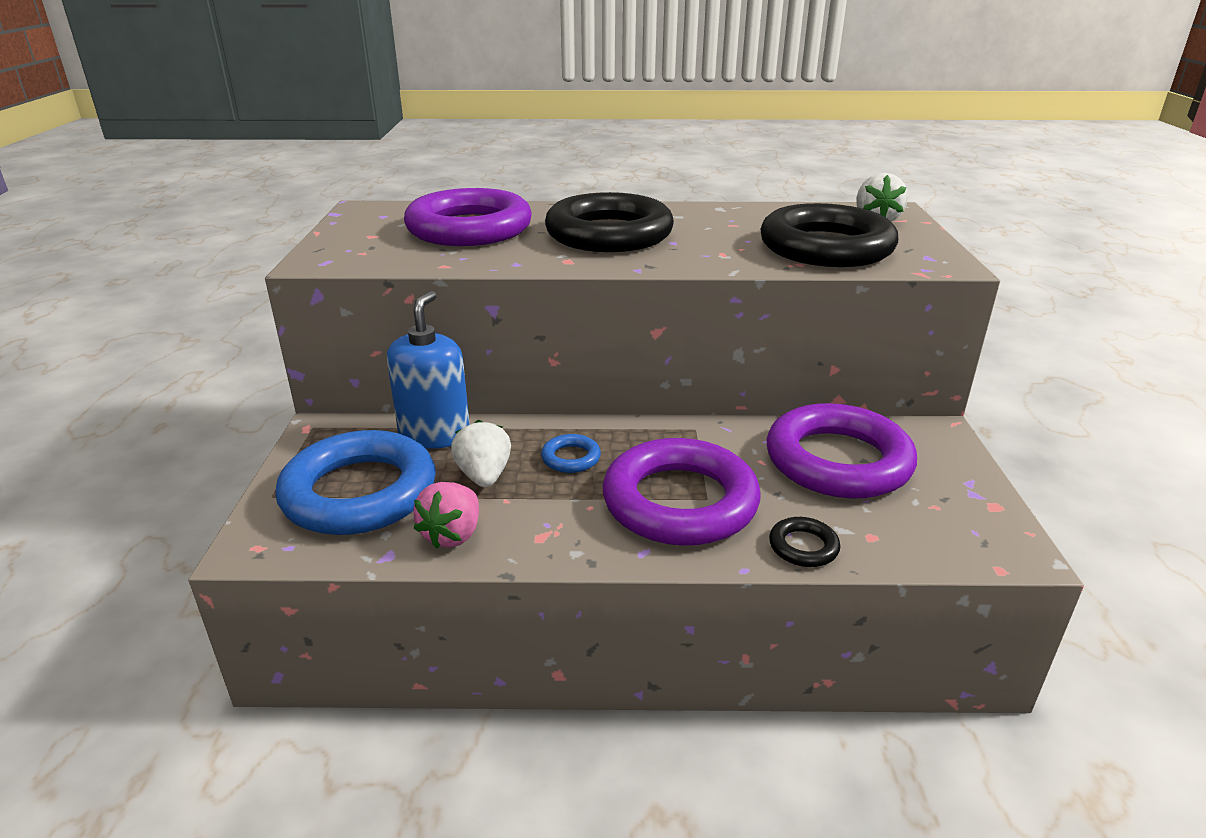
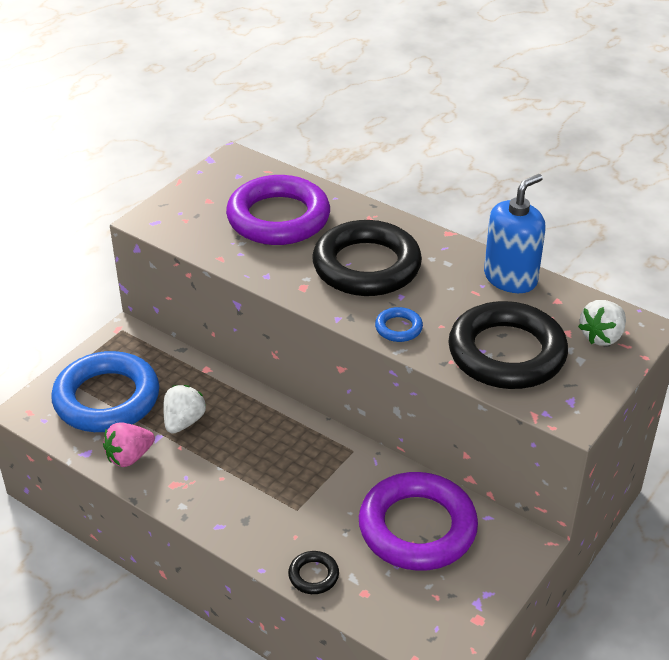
camera: 35 degrees right, 10 degrees up
(434, 434) = (185, 371): blue soap dispenser -> blue soap dispenser (510, 278)
(571, 458) = (247, 434): blue ring -> blue ring (398, 328)
(680, 502) = (277, 503): purple ring -> none

